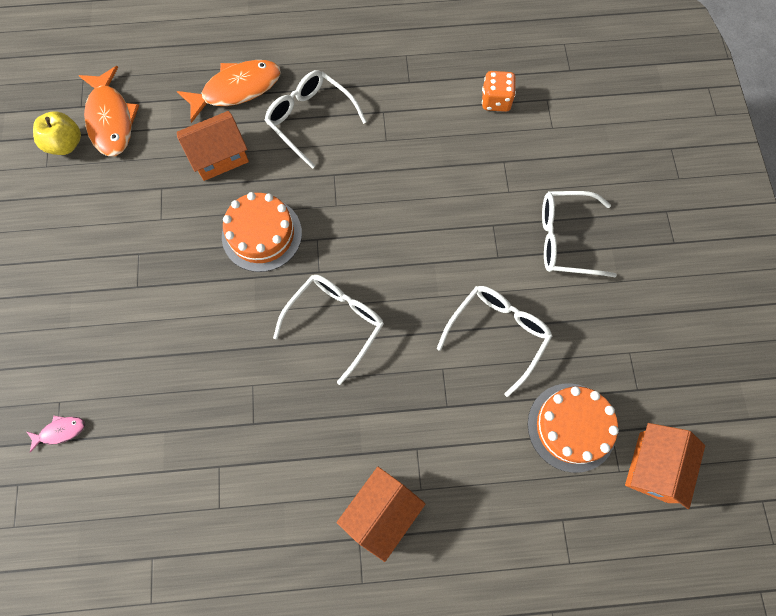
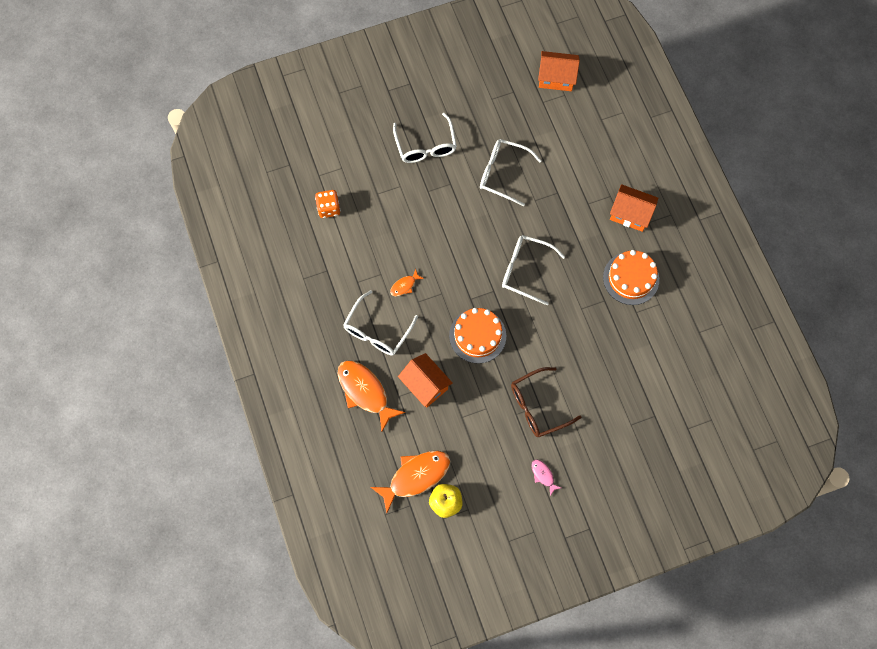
camera: 105 degrees left, 0 degrees up
(60, 431) = (648, 415): pink fish -> pink fish (543, 475)
(137, 283) = (537, 406): none -> brown glasses
(361, 164) = (404, 286): none -> orange fish
(571, 427) = (547, 123): orange cake -> orange cake (631, 278)

